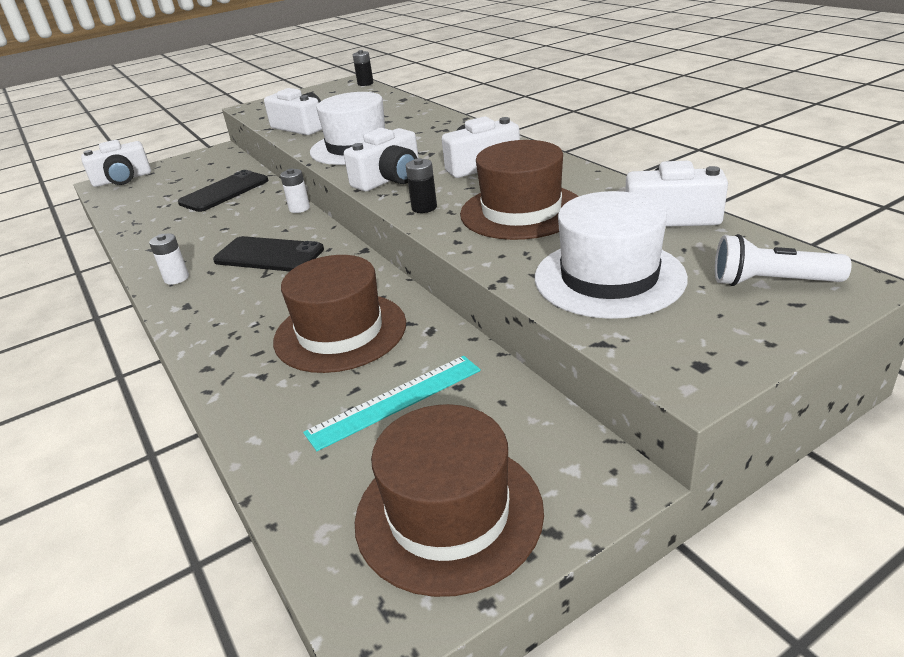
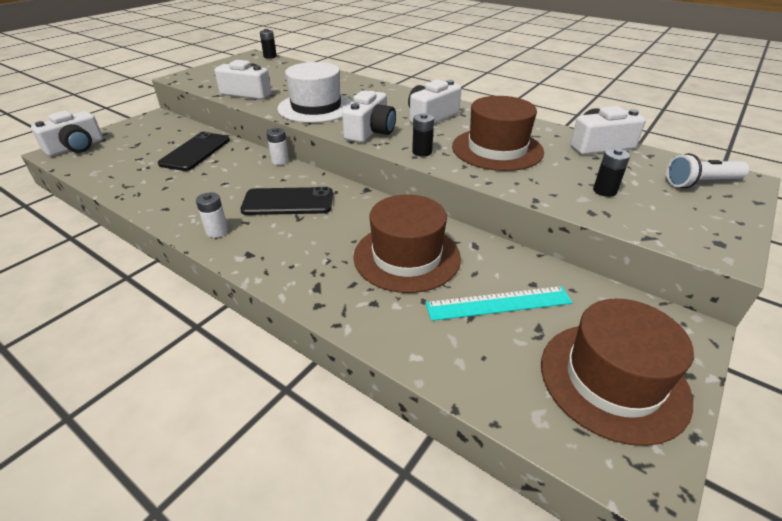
camera: 25 degrees left, 5 degrees up
(395, 401) = (499, 303): turquoise ruler -> turquoise ruler turned 45 degrees clockwise
(609, 277) = (604, 191): white hat -> black battery

